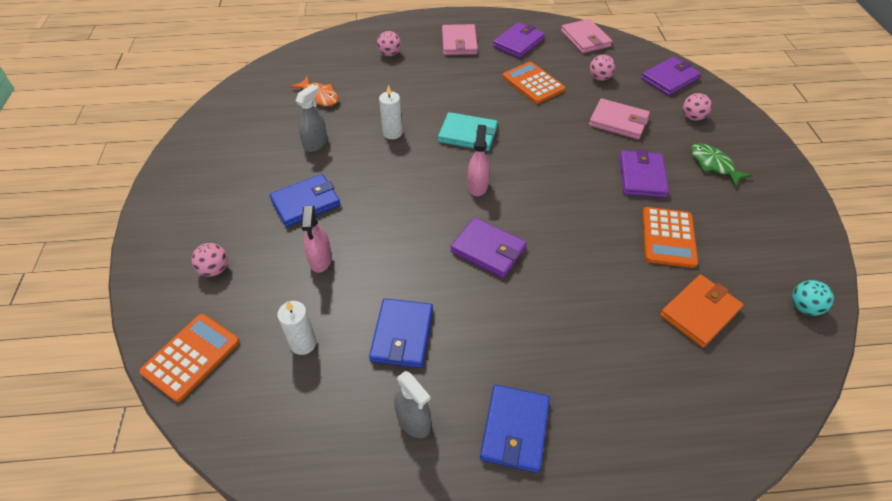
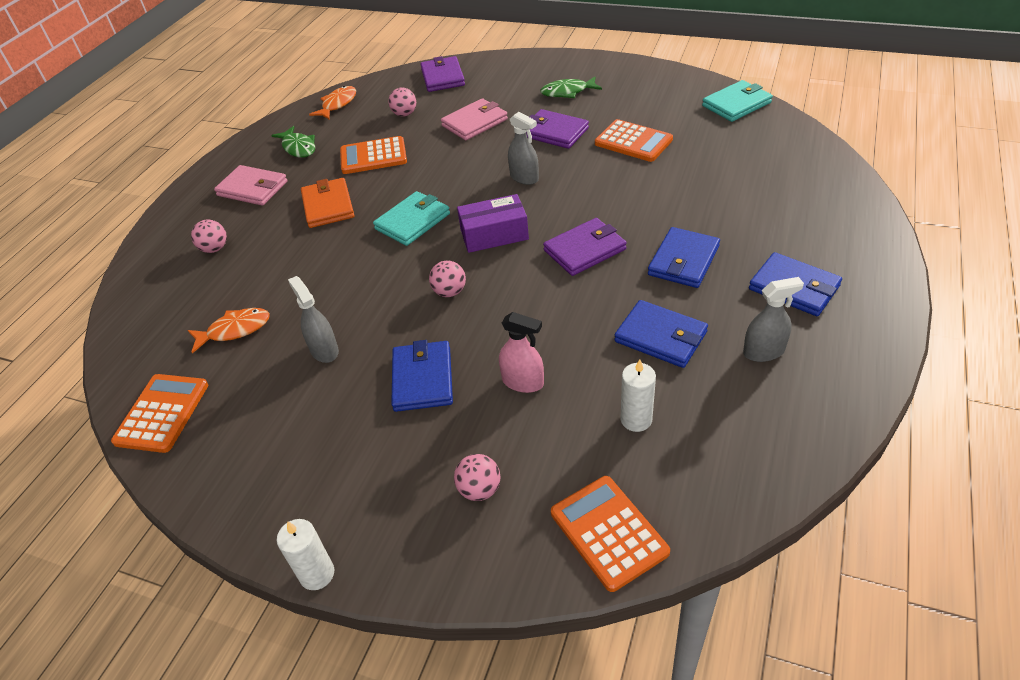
camera: 60 degrees left, 5 degrees down
(241, 98) = (162, 413): none -> orange calculator
(392, 133) = (362, 278): white candle -> white candle (317, 574)
(477, 186) = (494, 234): pink spray bottle -> purple box
(509, 326) = (683, 261): none -> blue wallet
(518, 43) = (298, 147): purple wallet -> green fish
(562, 179) = (524, 177): none -> grey spray bottle
(585, 39) = (337, 104): pink wallet -> orange fish
(692, 117) = (503, 82): pink ball -> pink ball (450, 292)
(699, 312) = (718, 152): orange wallet -> orange wallet (328, 206)
(804, 307) = (736, 104): turquoise ball -> turquoise wallet

